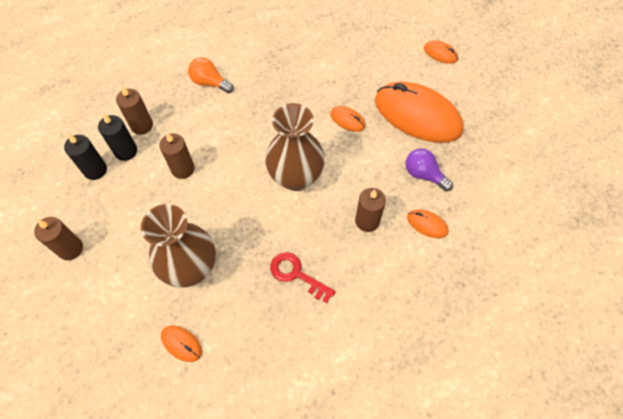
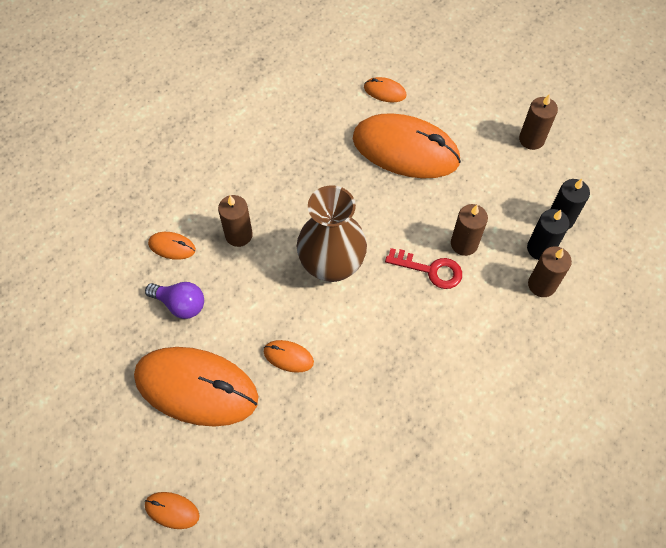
camera: 165 degrees right, 0 degrees up
(191, 268) = (405, 150): brown vase -> orange mouse
(210, 83) = (489, 368): orange light bulb -> none
(296, 274) = (300, 167): red key -> red key (430, 270)

